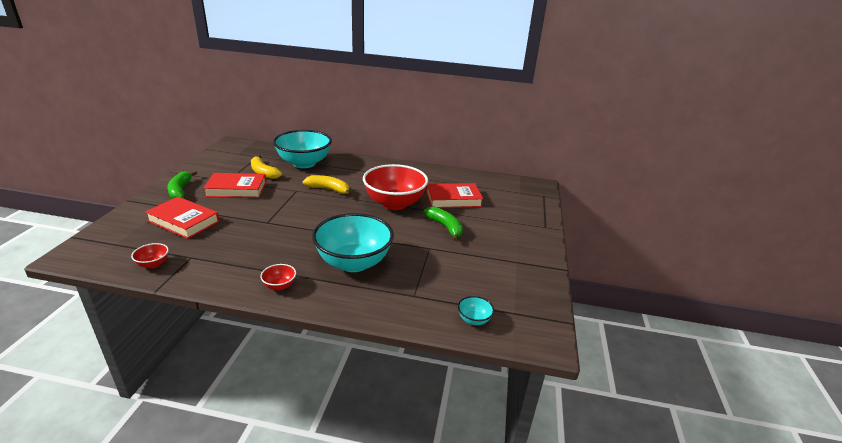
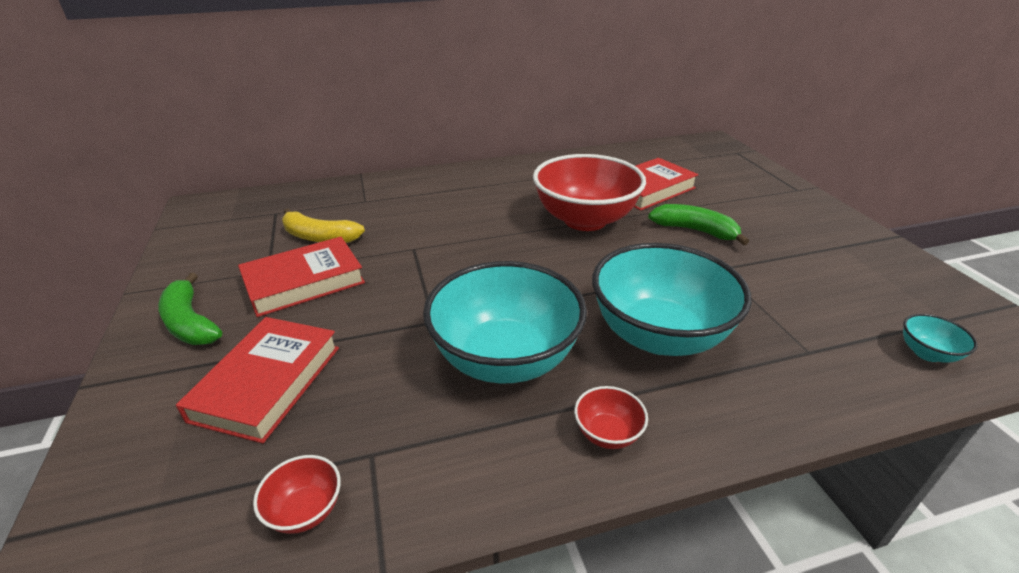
camera: 25 degrees left, 5 degrees up
(183, 221) = (267, 383): red book -> red book turned 75 degrees counterclockwise
(304, 163) = (371, 202): turquoise bowl -> turquoise bowl (505, 358)
(329, 189) = (463, 230): yellow banana -> none

